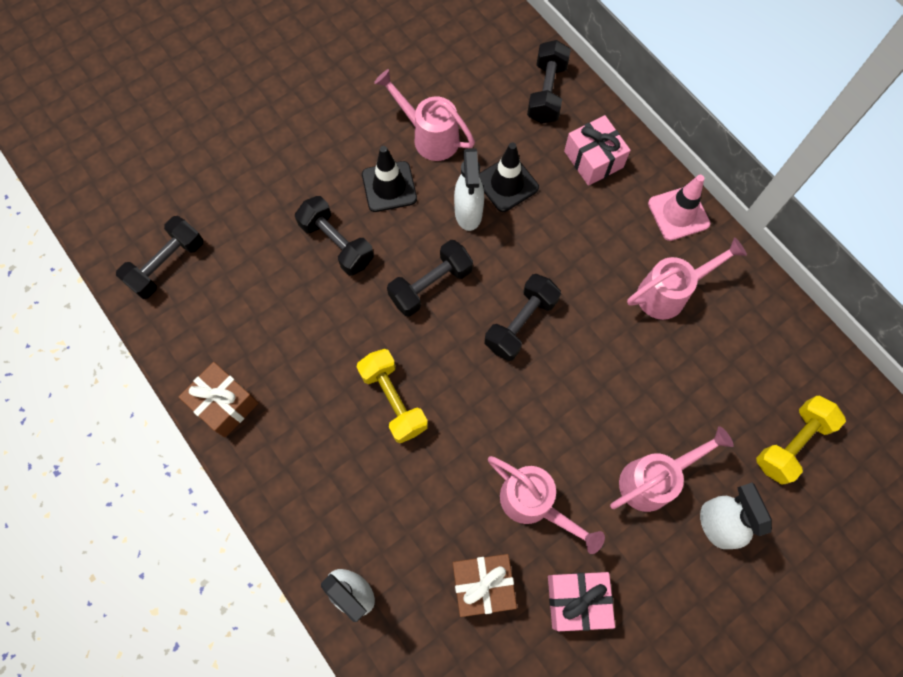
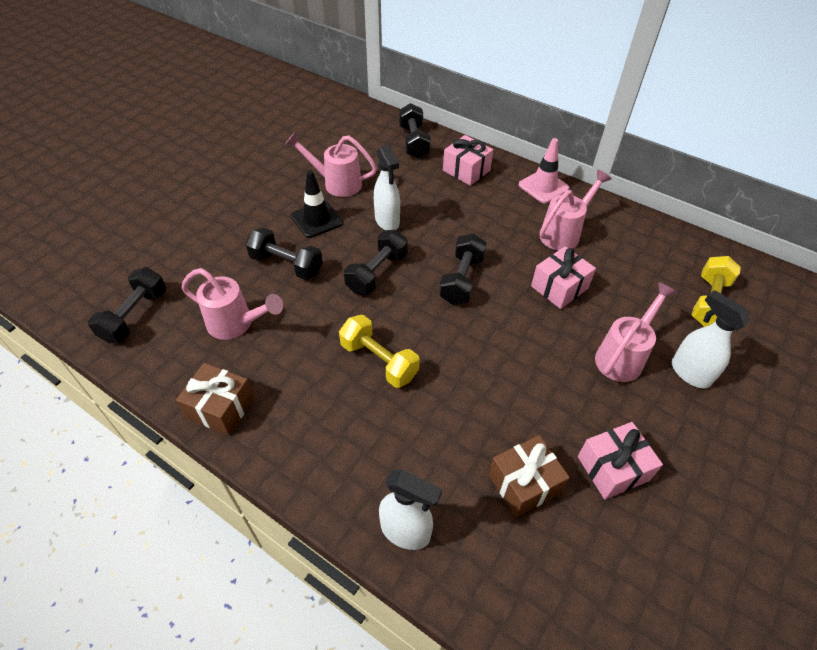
camera: 20 degrees left, 20 degrees down
(507, 183) = (409, 197): black traffic cone -> none
(534, 504) = (537, 403): pink watering can -> pink watering can (237, 324)
(626, 368) = (559, 287): none -> pink gift

